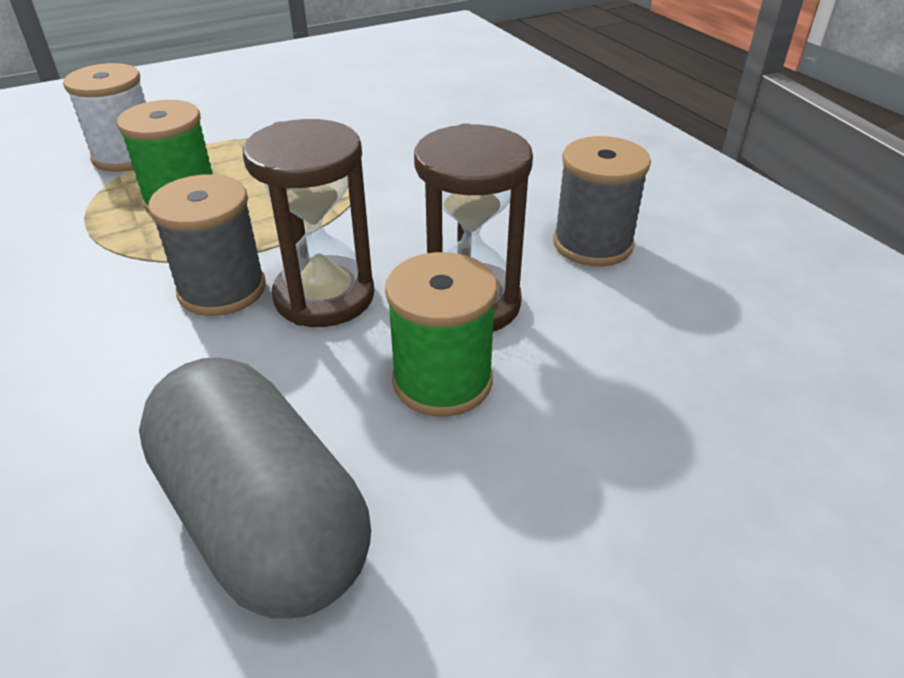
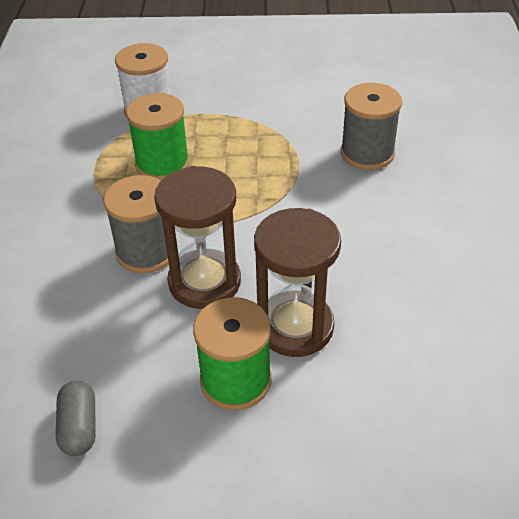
camera: 30 degrees right, 5 degrees up
(263, 520) = (79, 427): grey capsule -> grey capsule, size x0.43
(592, 244) = (423, 310): grey spool -> grey spool (367, 153)

